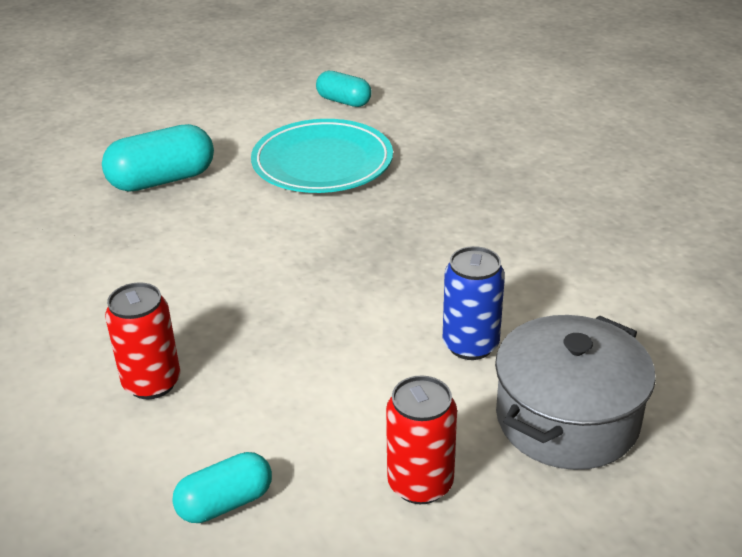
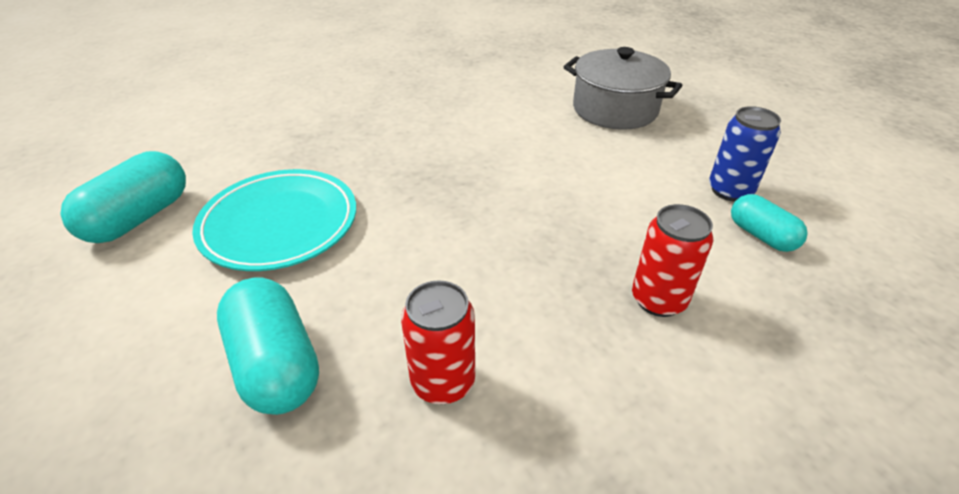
camera: 95 degrees left, 5 degrees up
(344, 101) = (139, 218): turquoise capsule -> turquoise capsule, size x1.63
(420, 484) = (694, 156): red can -> red can (443, 382)
(470, 345) = (557, 139): blue can -> blue can (730, 190)

